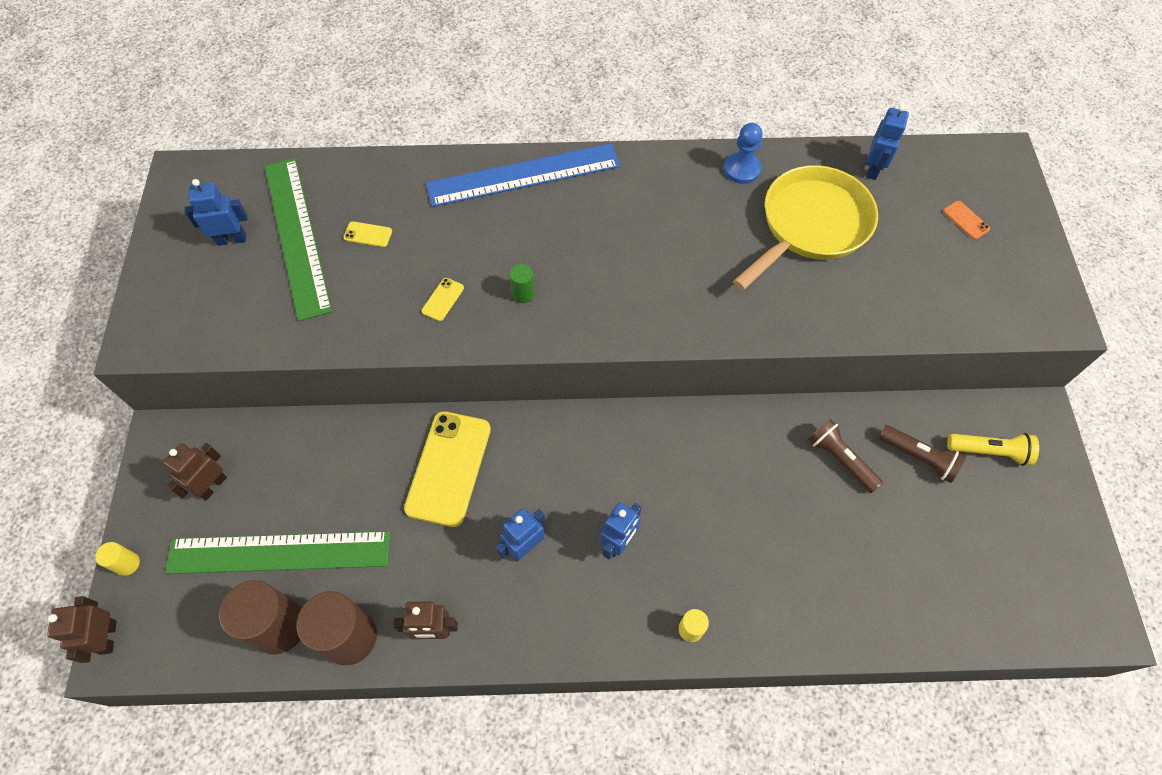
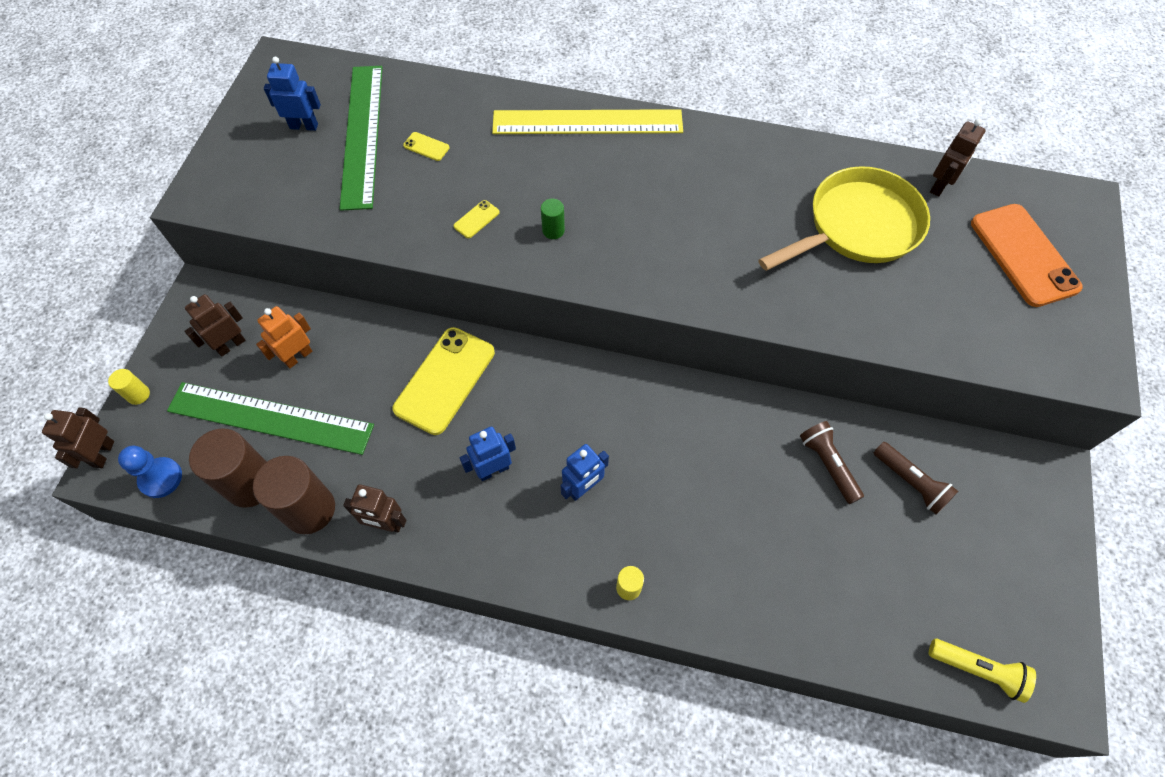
camera: 15 degrees right, 0 degrees up
(288, 480) = (298, 356): none -> orange robot
(523, 175) = (587, 122): blue ruler -> yellow ruler
(742, 169) = (803, 159): blue pawn -> blue pawn (161, 478)
(873, 169) = (940, 186): blue robot -> brown robot
(966, 220) = (1023, 255): orange phone -> orange phone, size x2.45
(989, 451) = (988, 495): yellow flashlight -> yellow flashlight (977, 670)

